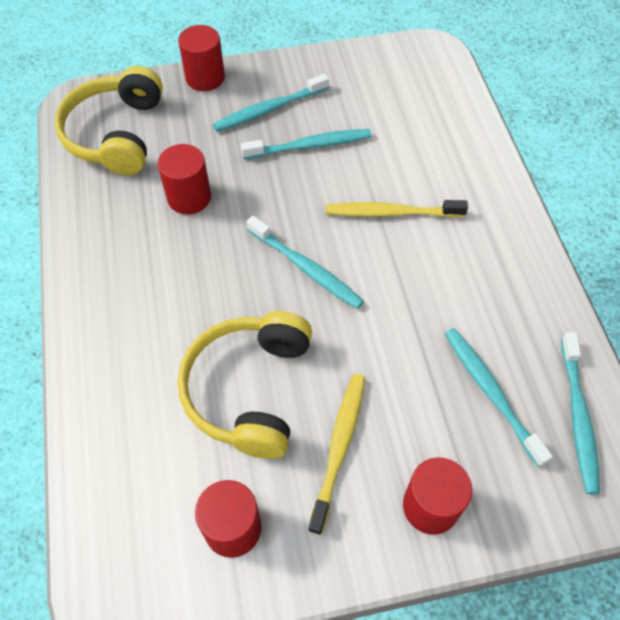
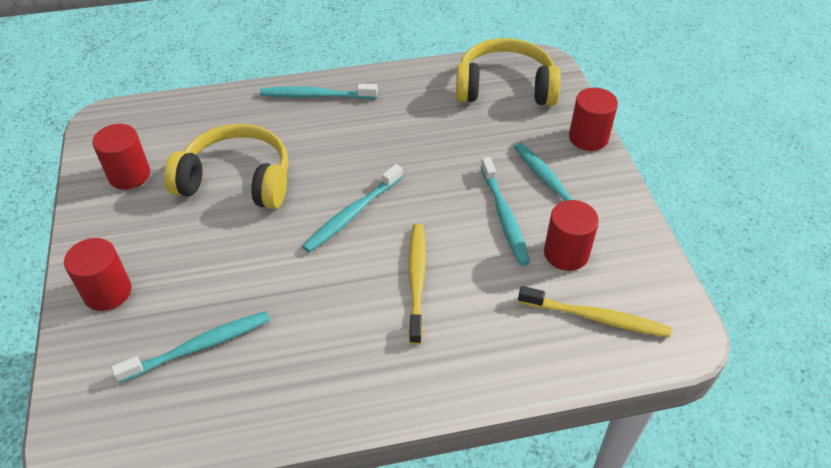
camera: 90 degrees right, 10 degrees down
(189, 197) = (434, 136): red cylinder -> red cylinder (566, 253)
(339, 447) = (174, 234): yellow toothbrush -> yellow toothbrush (596, 318)
(578, 417) = (156, 419): turquoise toothbrush -> turquoise toothbrush (316, 95)

